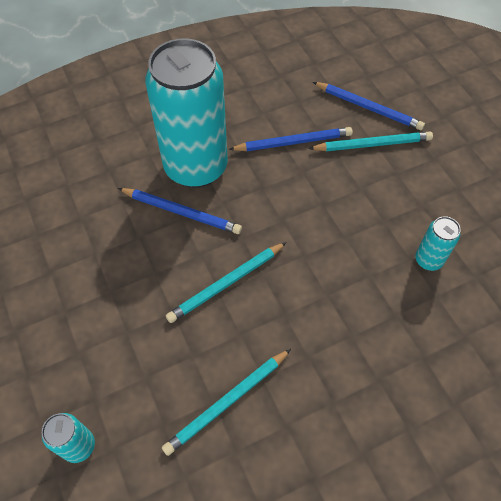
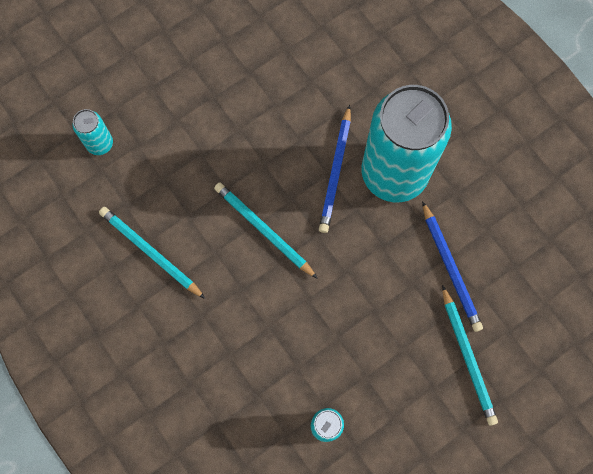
camera: 80 degrees right, 15 degrees up
(368, 108) = (523, 348): blue pencil -> none

